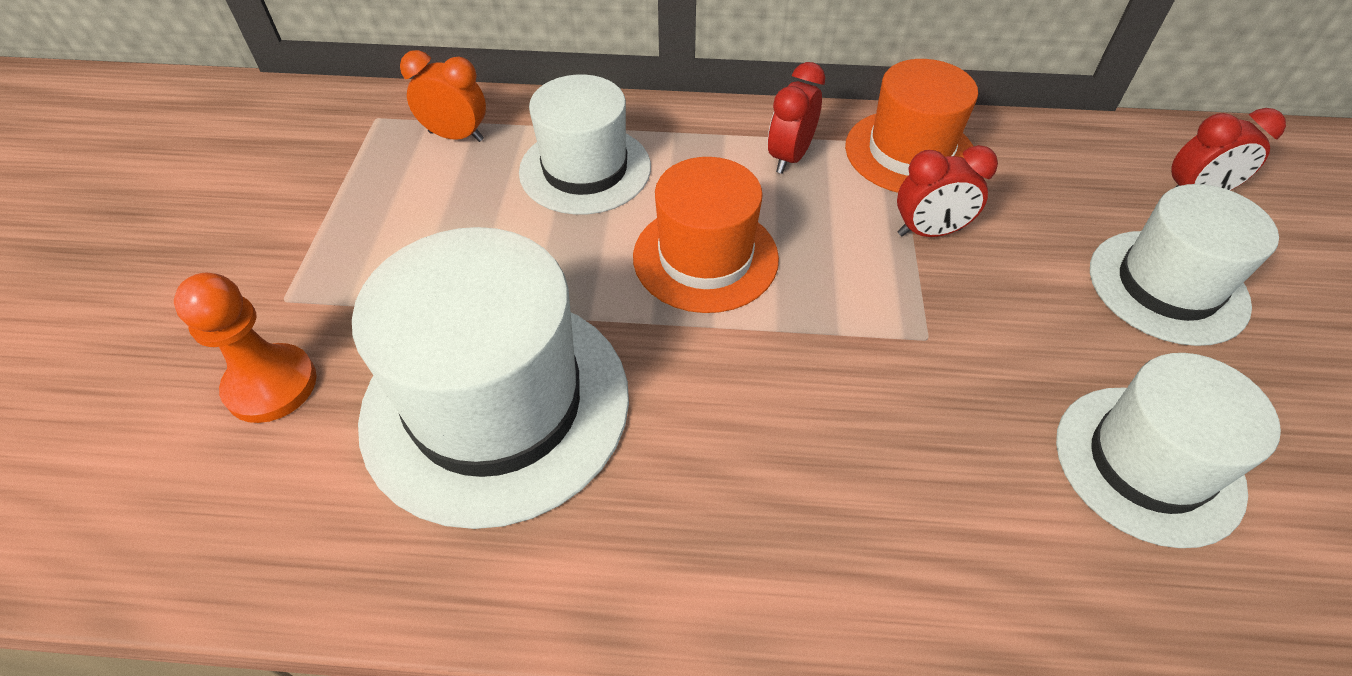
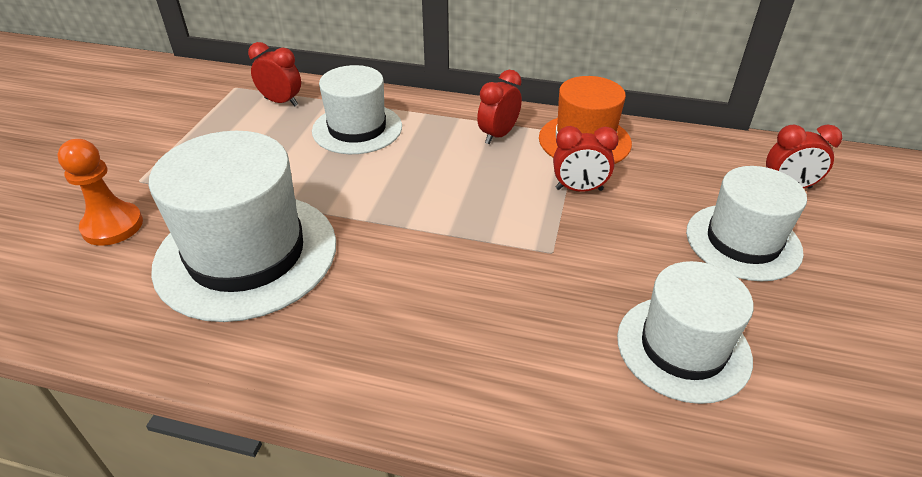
camera: 10 degrees right, 10 degrees down
(456, 136) = (281, 102): orange clock -> red clock
(705, 257) = (417, 187): orange hat -> none

